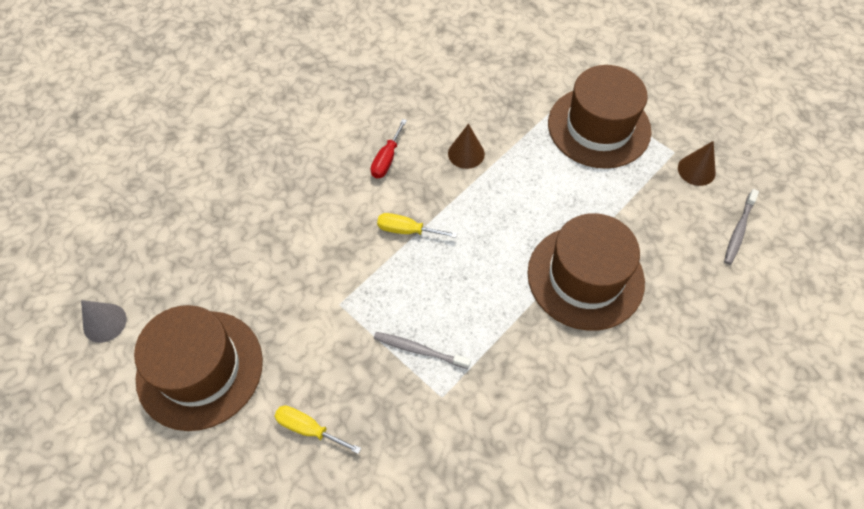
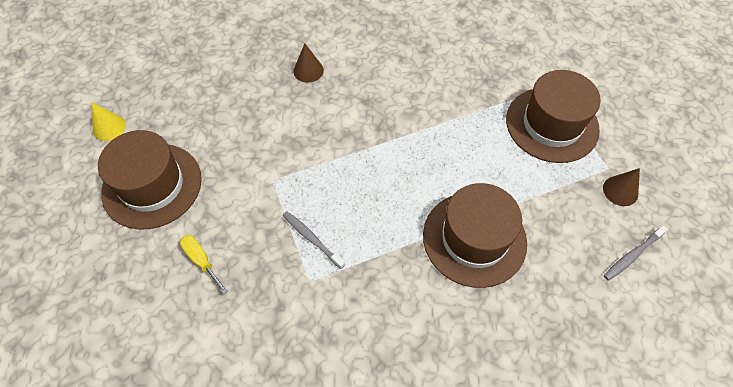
camera: 25 degrees right, 0 degrees up
(105, 322) = (109, 127): grey cone -> yellow cone
(387, 159) = (365, 87): red screwdriver -> none
(407, 230) = (351, 146): yellow screwdriver -> none
(466, 153) = (429, 105): brown cone -> brown cone (308, 70)

